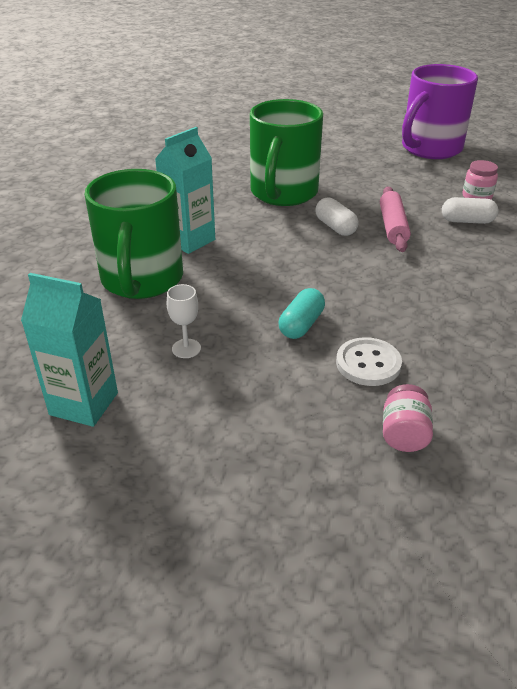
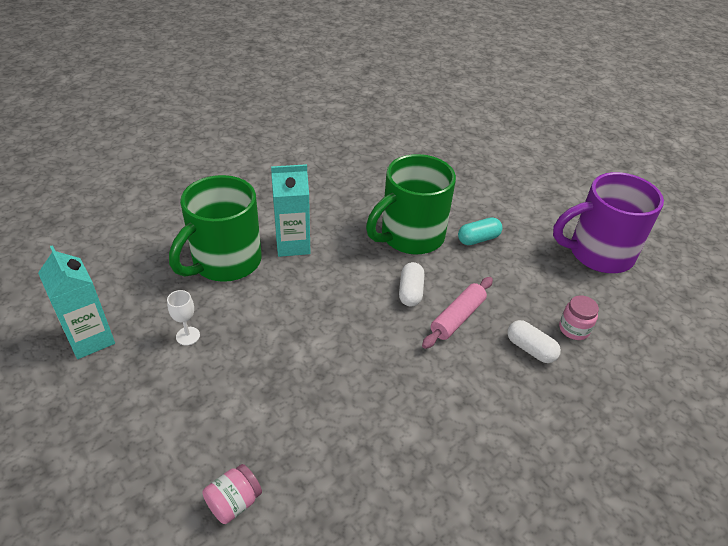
camera: 35 degrees right, 5 degrees up
(301, 325) = (279, 365): turquoise capsule -> turquoise capsule (478, 239)
(368, 363) = (282, 429): white button -> none

